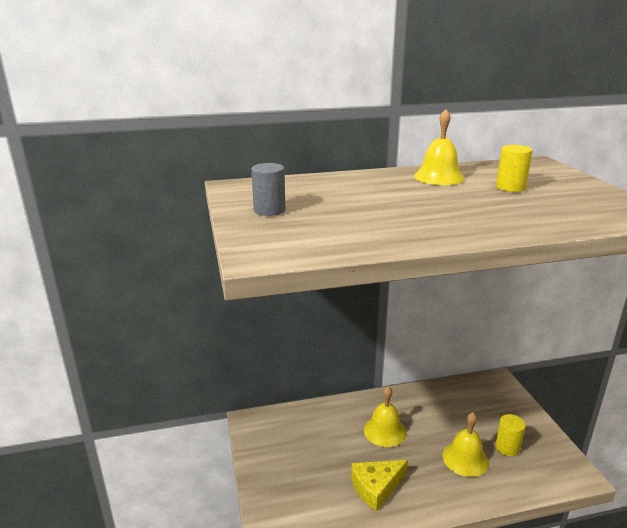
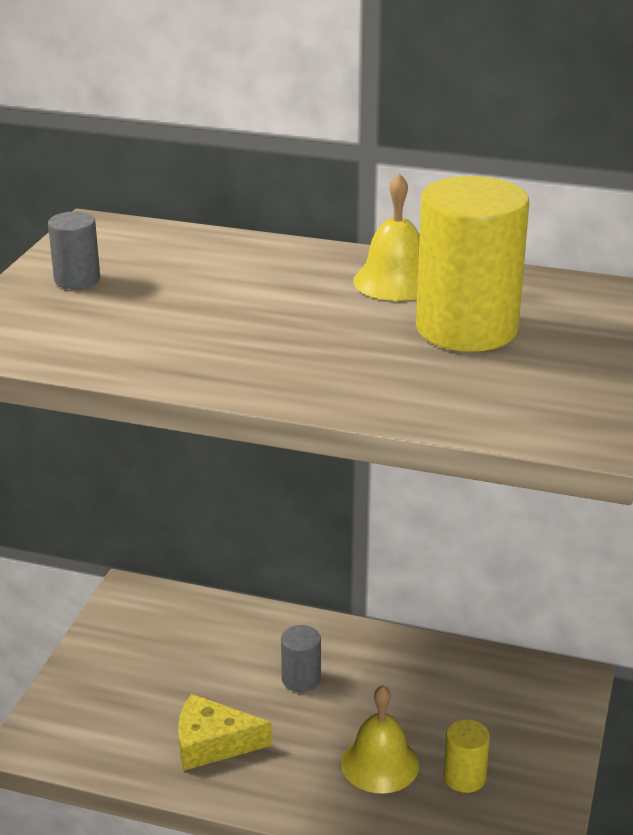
camera: 30 degrees right, 5 degrees up
(384, 431) = (301, 679): yellow bell -> grey cylinder
(510, 187) = (466, 328): yellow cylinder -> yellow cylinder, size x2.08

